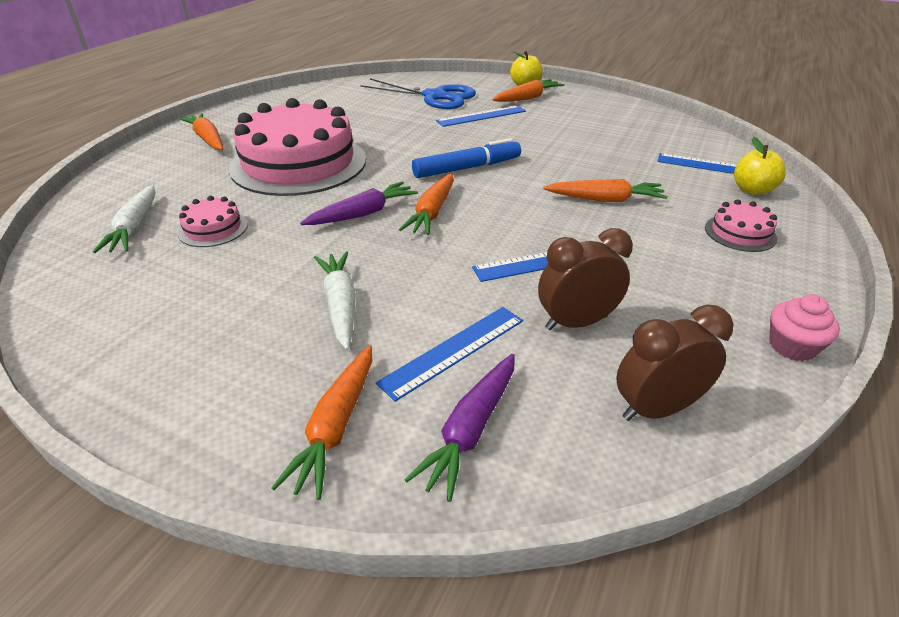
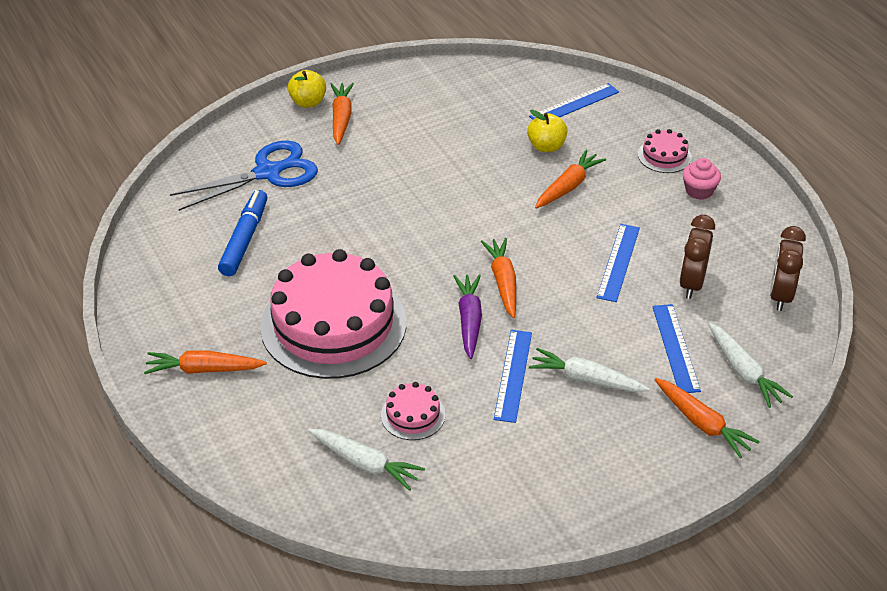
camera: 55 degrees left, 5 degrees up
(432, 212) = (503, 282): orange carrot -> orange carrot turned 150 degrees counterclockwise
(467, 168) = (448, 229): blue marker -> blue marker (245, 239)
(470, 430) = (744, 372): purple carrot -> white carrot
(481, 116) = (351, 167): blue ruler -> blue ruler (513, 375)
(752, 190) = (621, 112): yellow apple -> yellow apple (546, 146)
(792, 346) = (776, 216): pink cupcake -> pink cupcake (699, 191)

